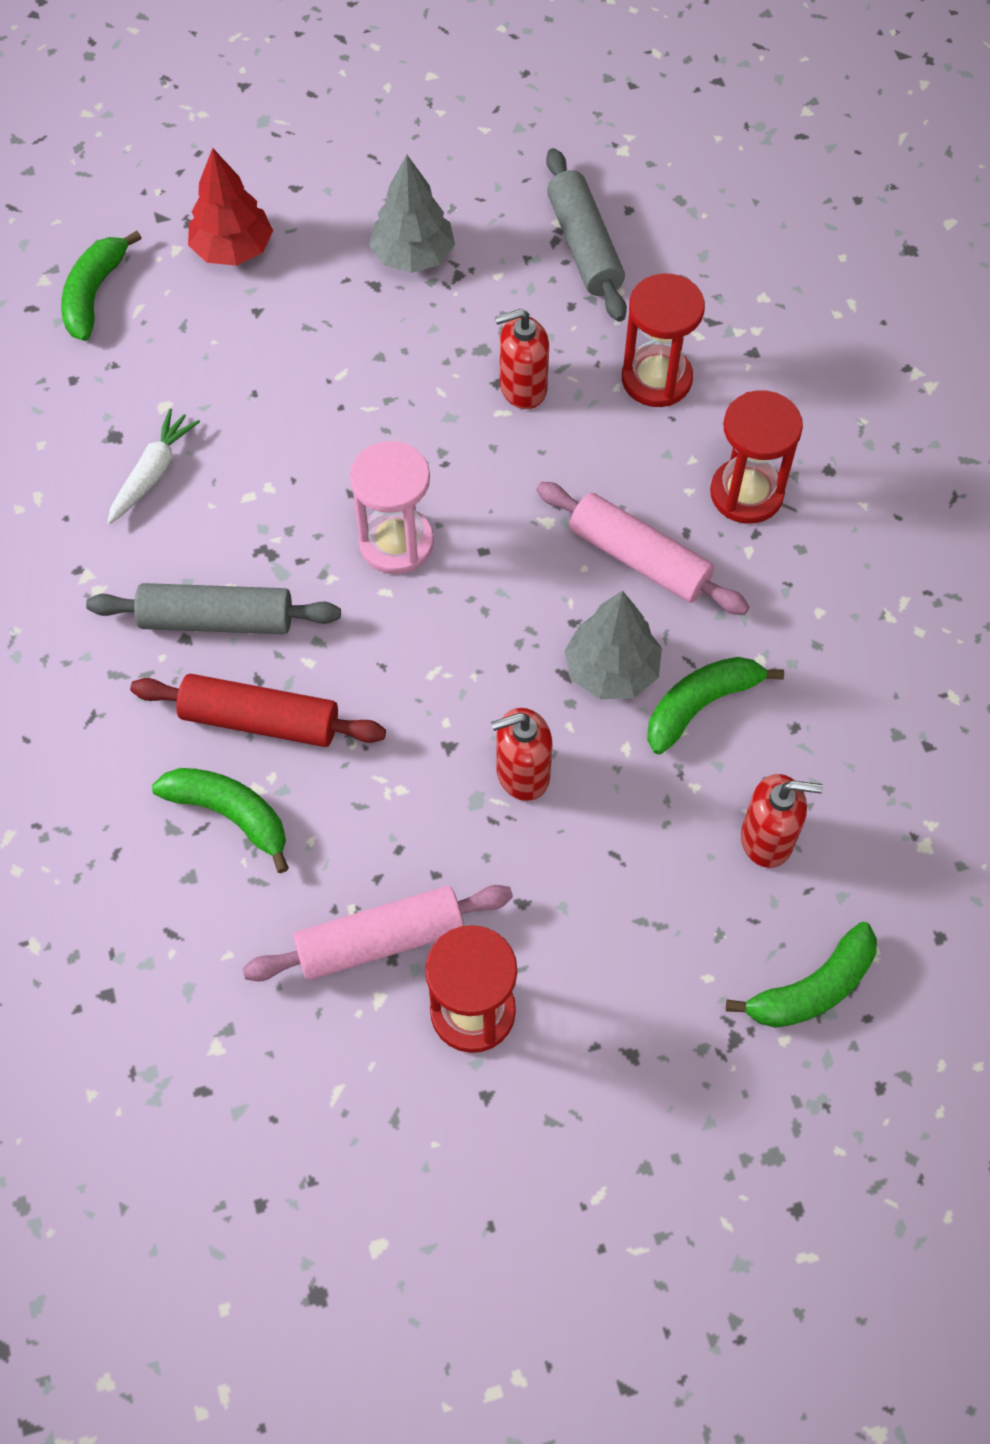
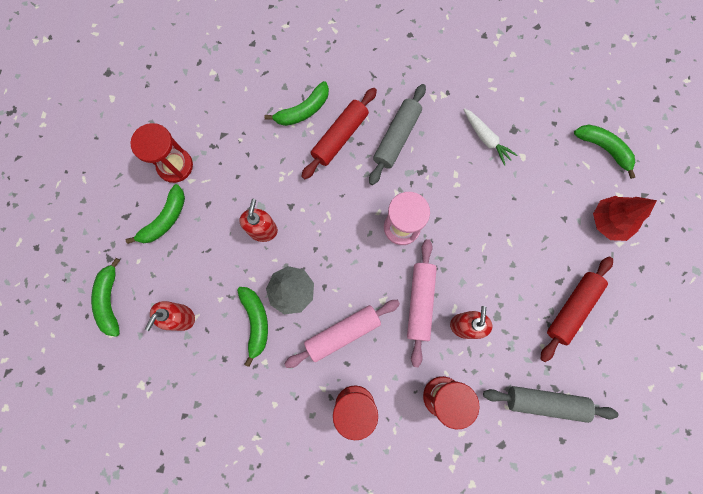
camera: 115 degrees right, 15 degrees up
(380, 940) = (221, 144): pink rolling pin -> pink rolling pin (420, 302)
(413, 256) = (572, 308): grey tree -> red rolling pin
(597, 970) = (165, 219): none -> green banana

